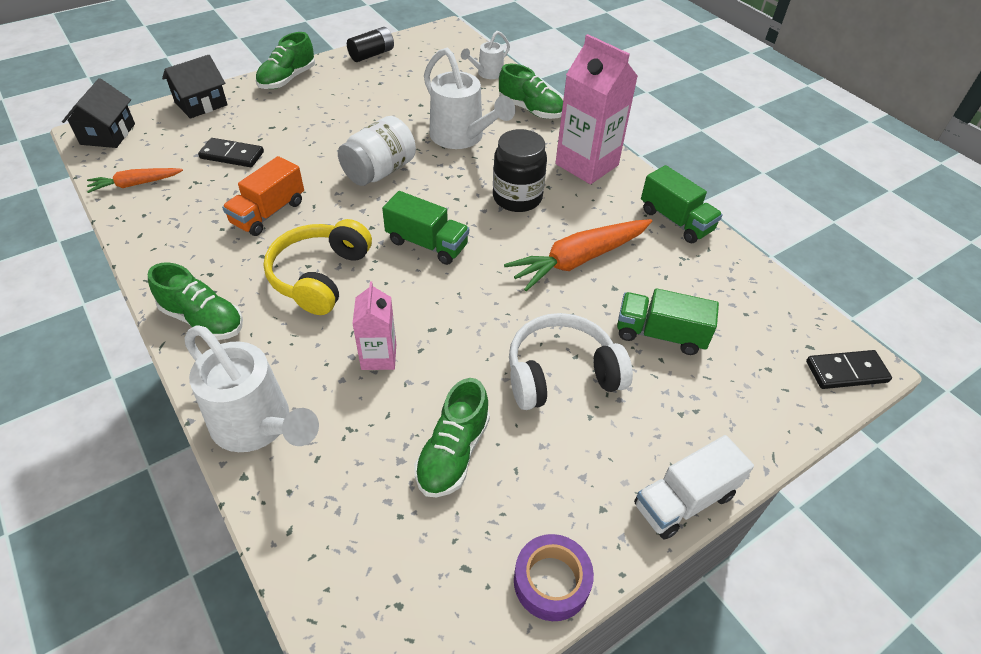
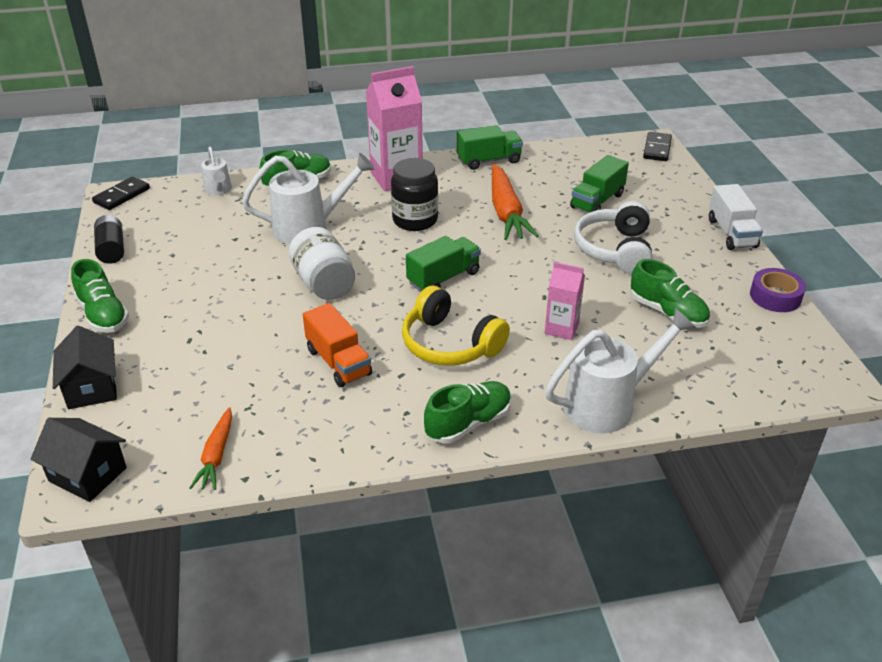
camera: 65 degrees left, 10 degrees down
(232, 155) = (219, 375): black domino -> black domino (122, 196)

